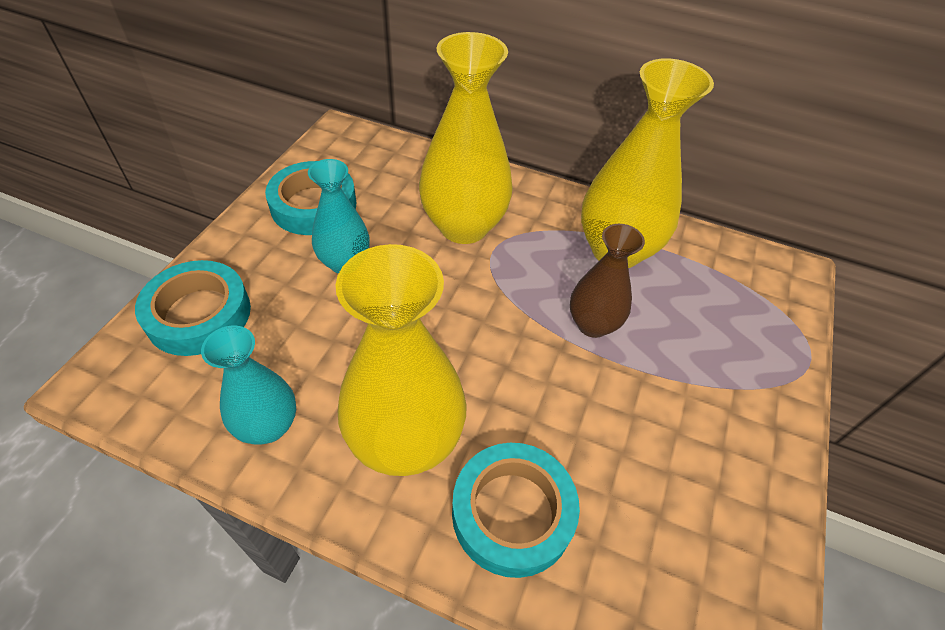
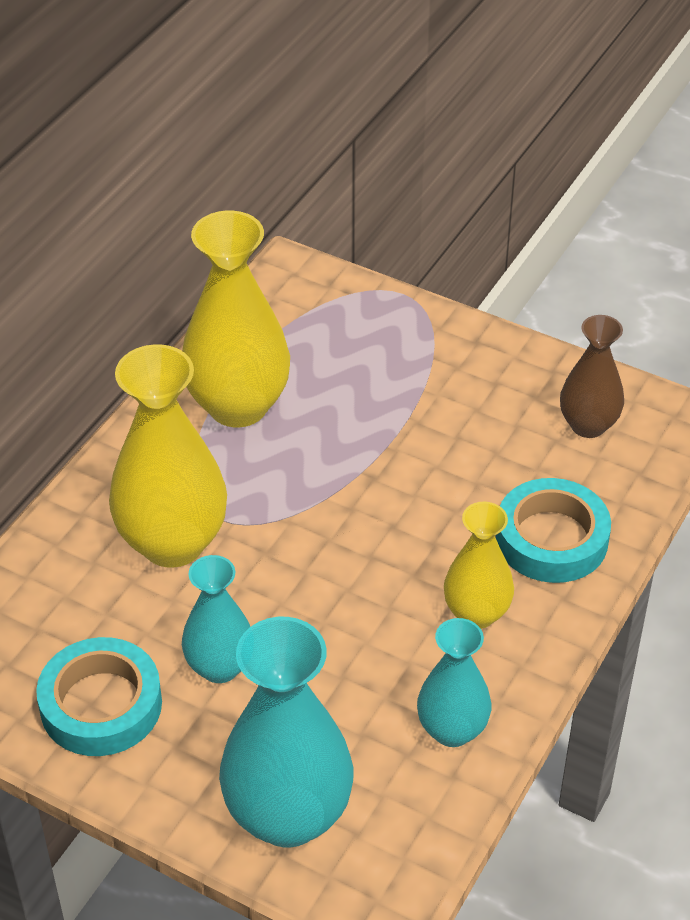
camera: 80 degrees left, 5 degrees down
(199, 314) = (288, 816): turquoise tape -> turquoise vase
(406, 441) = (476, 613): yellow vase -> yellow vase, size x0.58
(592, 324) = (345, 446): brown vase -> brown vase (588, 425)

